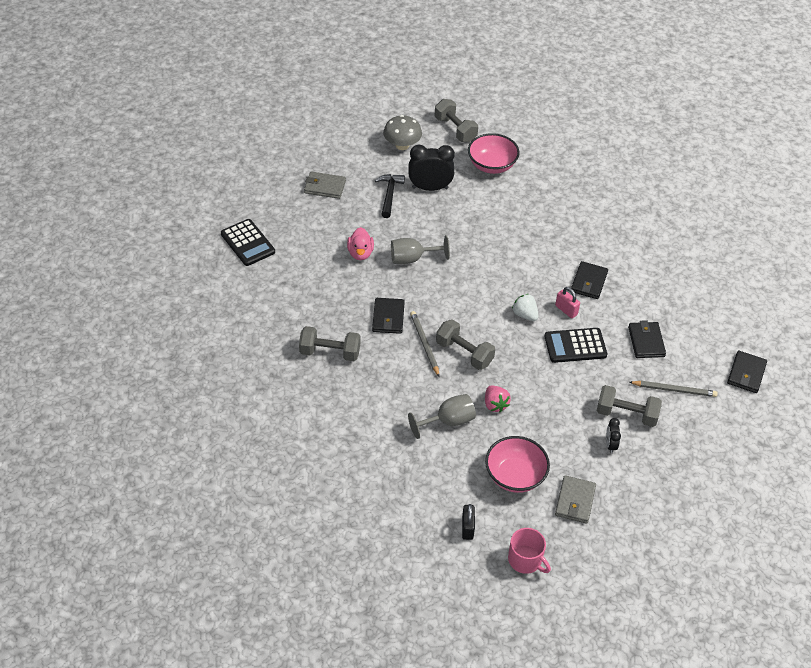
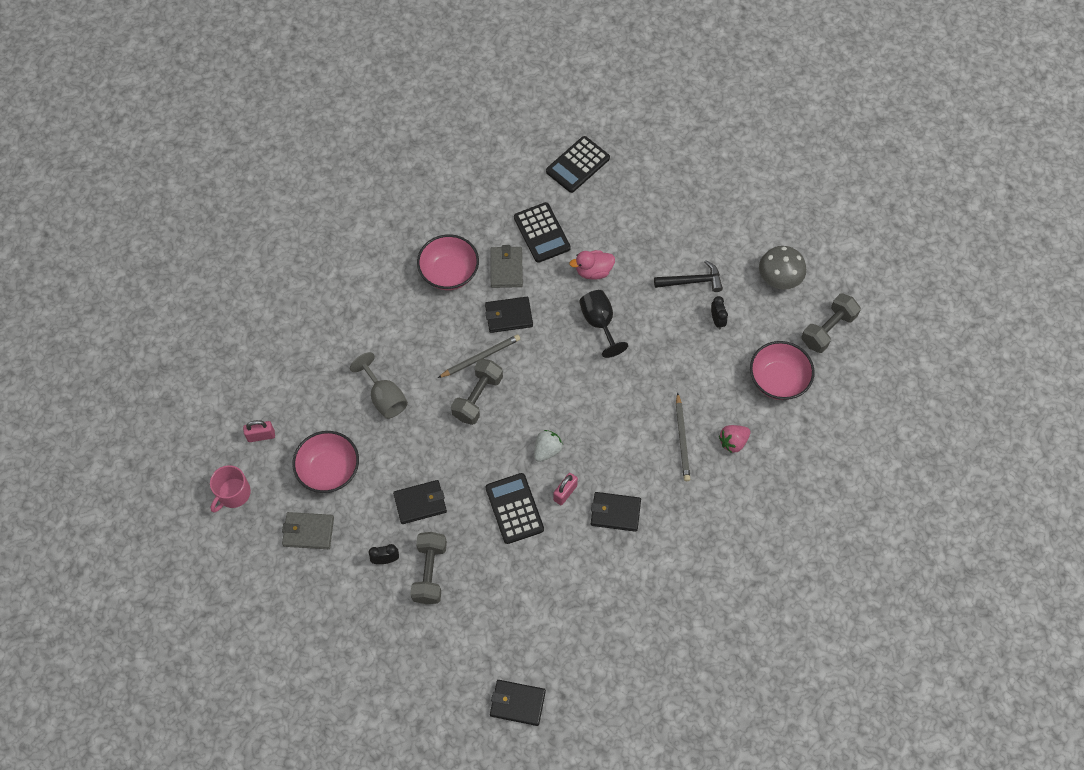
camera: 80 degrees right, 15 degrees up
(310, 280) = (542, 233): none -> black calculator
(325, 187) = (683, 215): grey wallet -> grey wallet (506, 268)
(330, 352) = (449, 273): grey dumbbell -> pink bowl
(412, 259) = (599, 323): grey goblet -> black goblet
(430, 188) = (717, 320): black clock -> black clock, size x0.50
(467, 528) = (261, 436): black padlock -> pink padlock
(495, 404) = (415, 438): pink strawberry -> pink strawberry (733, 442)
(646, 342) = (539, 585): black wallet -> black wallet (420, 503)
(674, 390) = (475, 621): grey pencil -> grey pencil (682, 439)

